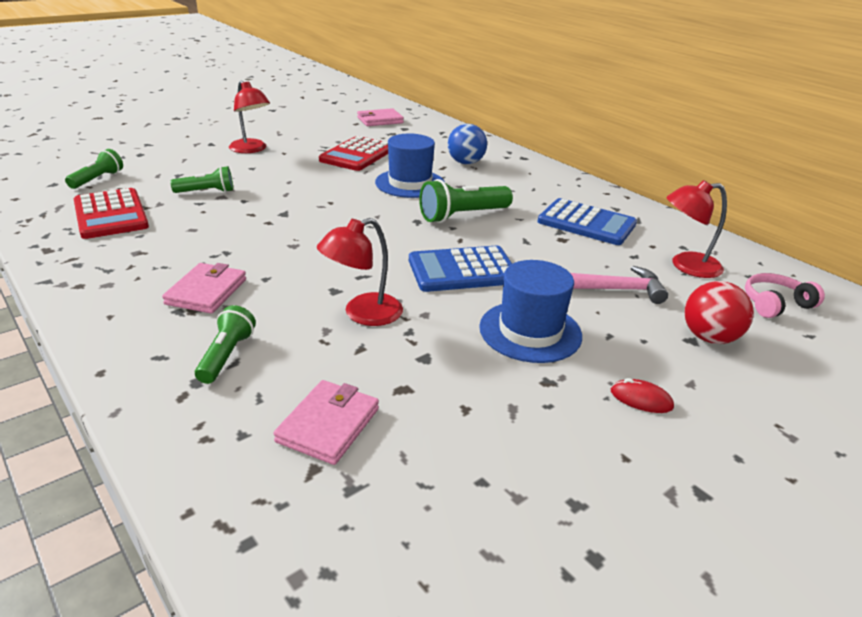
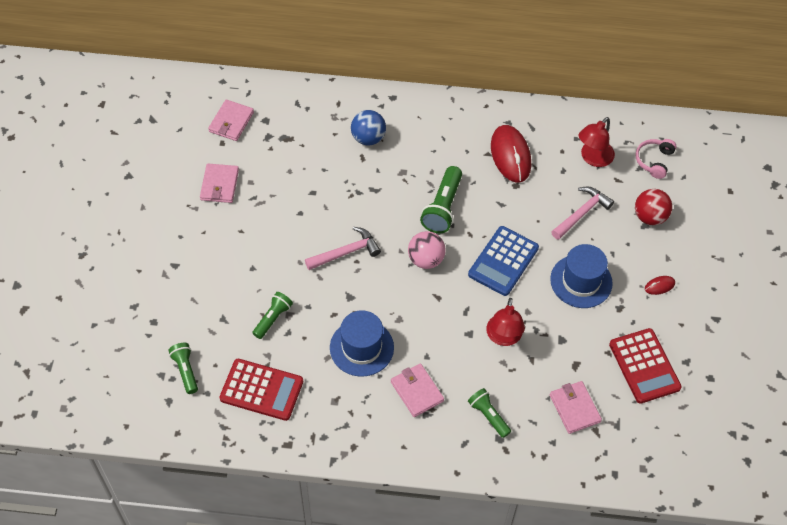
camera: 45 degrees left, 25 degrees up
(251, 149) = (214, 247): red lamp -> none
(315, 134) = (219, 185): none -> pink wallet
(332, 194) = (346, 252): none -> pink hammer
(357, 155) = (290, 189): red calculator -> red calculator (644, 366)
(389, 230) = (426, 259): none -> pink ball
(410, 183) = (370, 197): blue hat -> blue hat (361, 347)
(586, 223) = (510, 155): blue calculator -> red mouse

